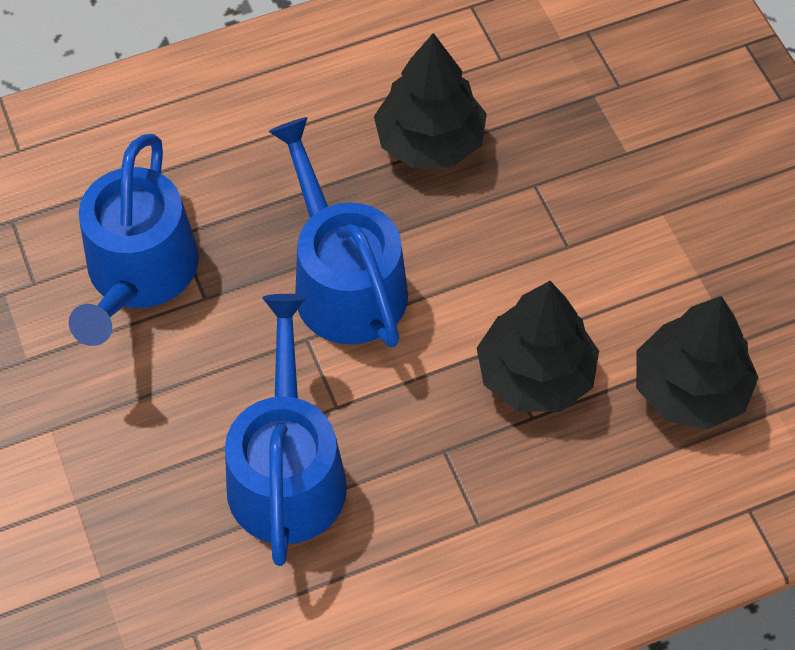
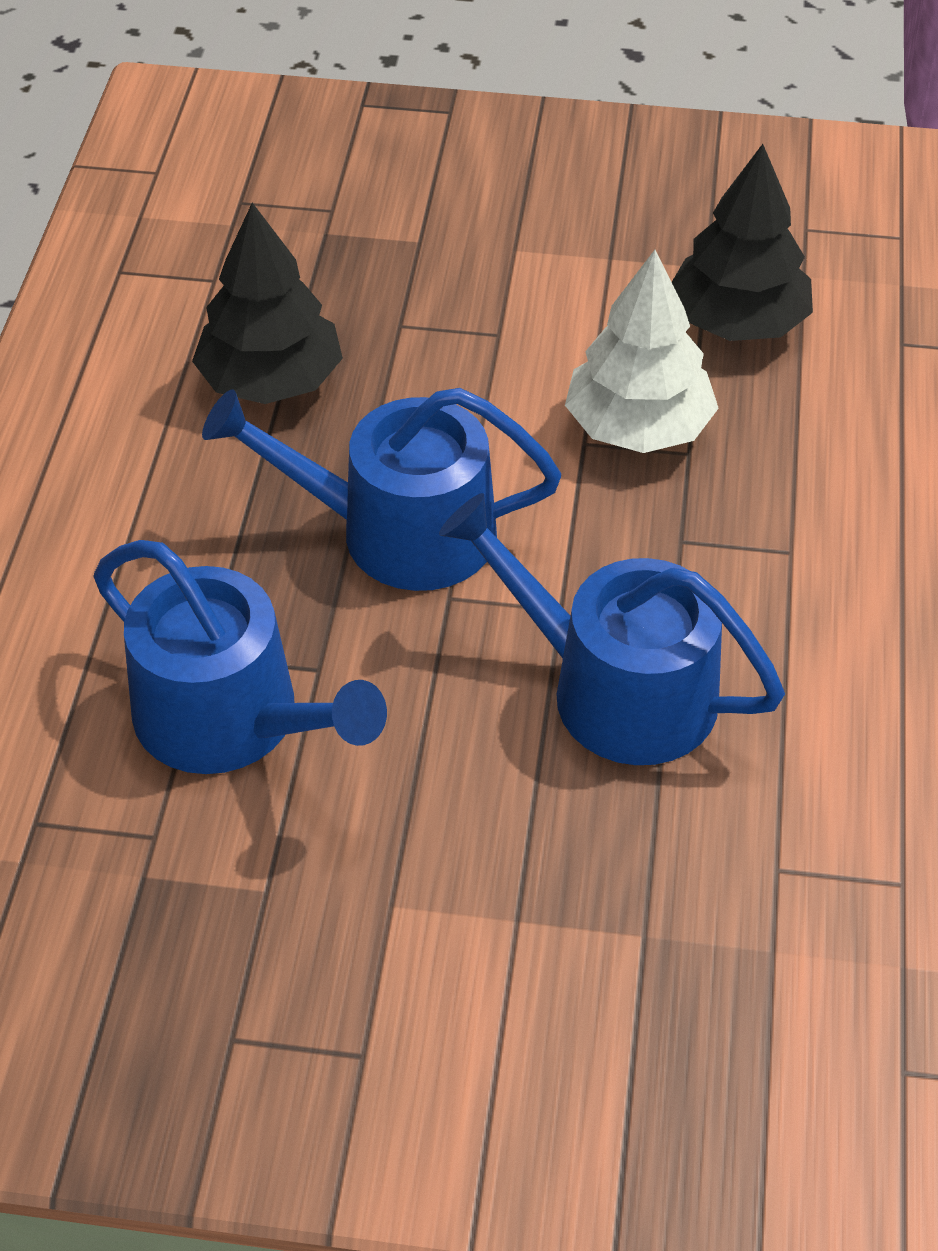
camera: 60 degrees left, 10 degrees down
(535, 374) = (638, 427): black tree -> white tree

